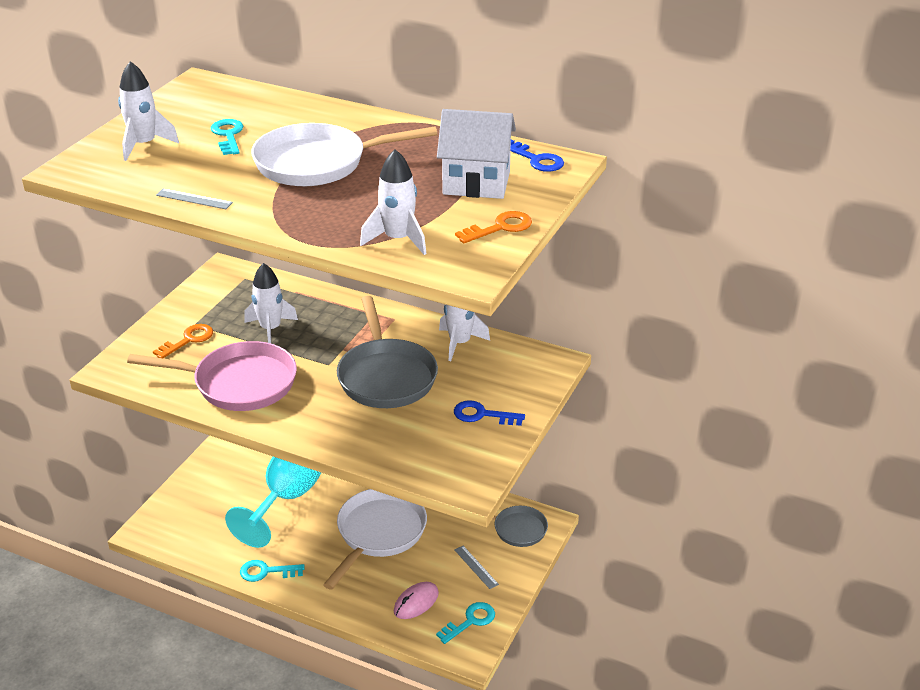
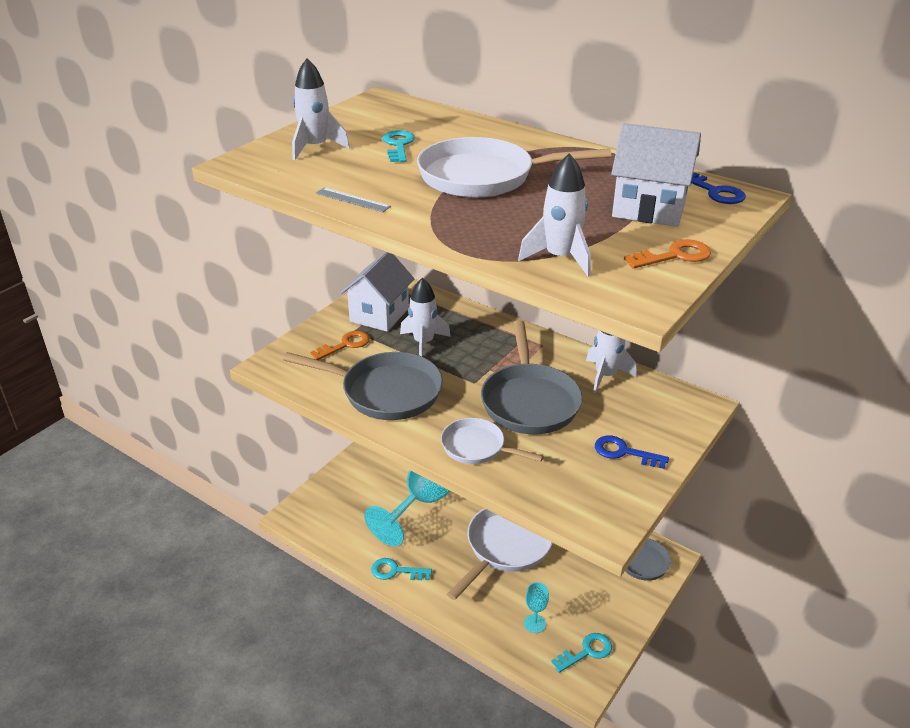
camera: 10 degrees right, 0 degrees up
(219, 305) = (379, 315): none -> white house
(239, 383) = (385, 392): pink pan -> grey pan
(339, 427) = (477, 447): none -> white pan
(416, 602) = (534, 624): pink mouse -> turquoise goblet
(476, 567) = (596, 594): grey ruler -> none

